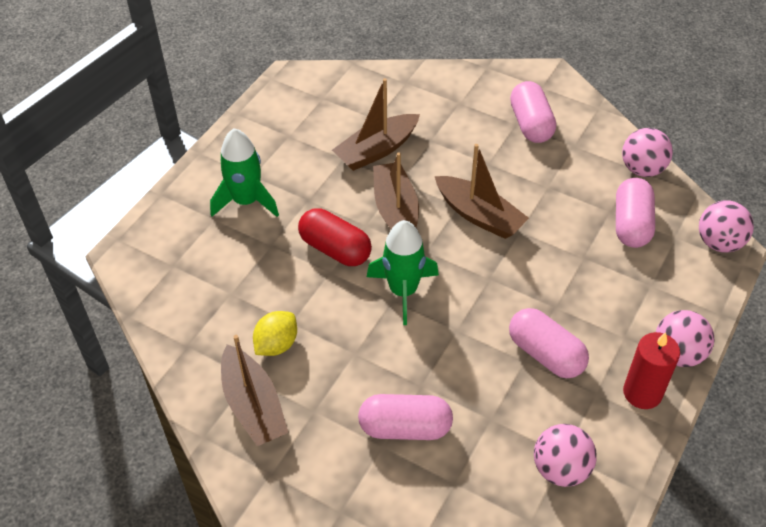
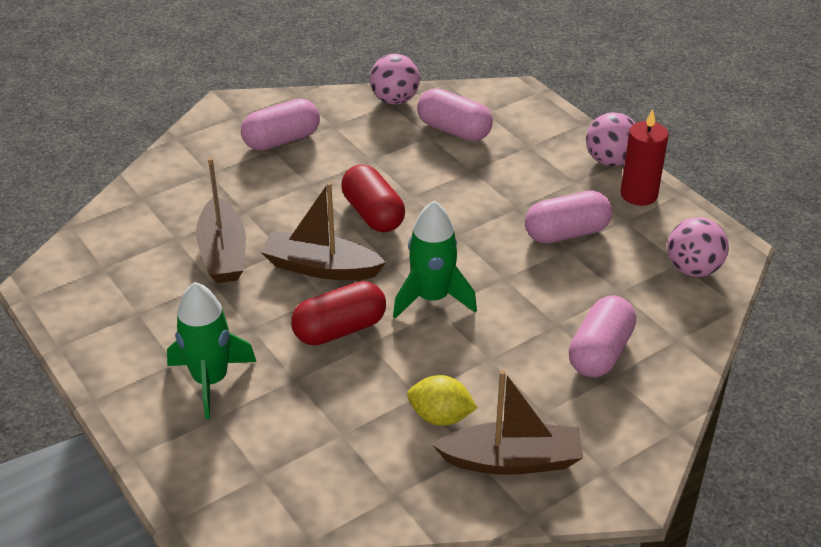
camera: 65 degrees left, 10 degrees down
(276, 344) = (440, 417): yellow lemon -> yellow lemon turned 45 degrees counterclockwise
(479, 215) = (373, 214): brown boat -> red capsule
(531, 124) = (282, 140): pink capsule -> pink capsule turned 45 degrees counterclockwise
(719, 243) = (508, 94): pink ball -> none

